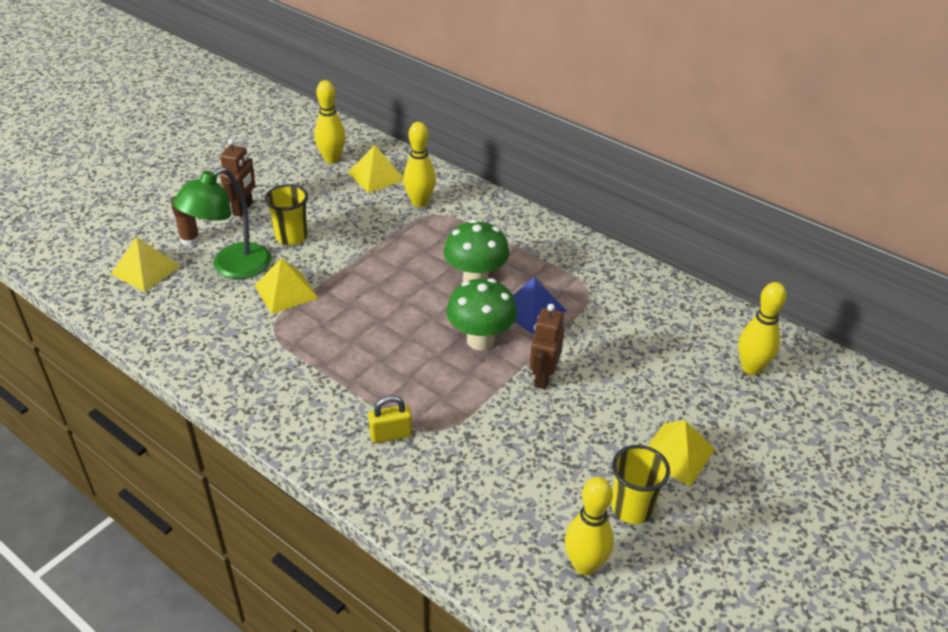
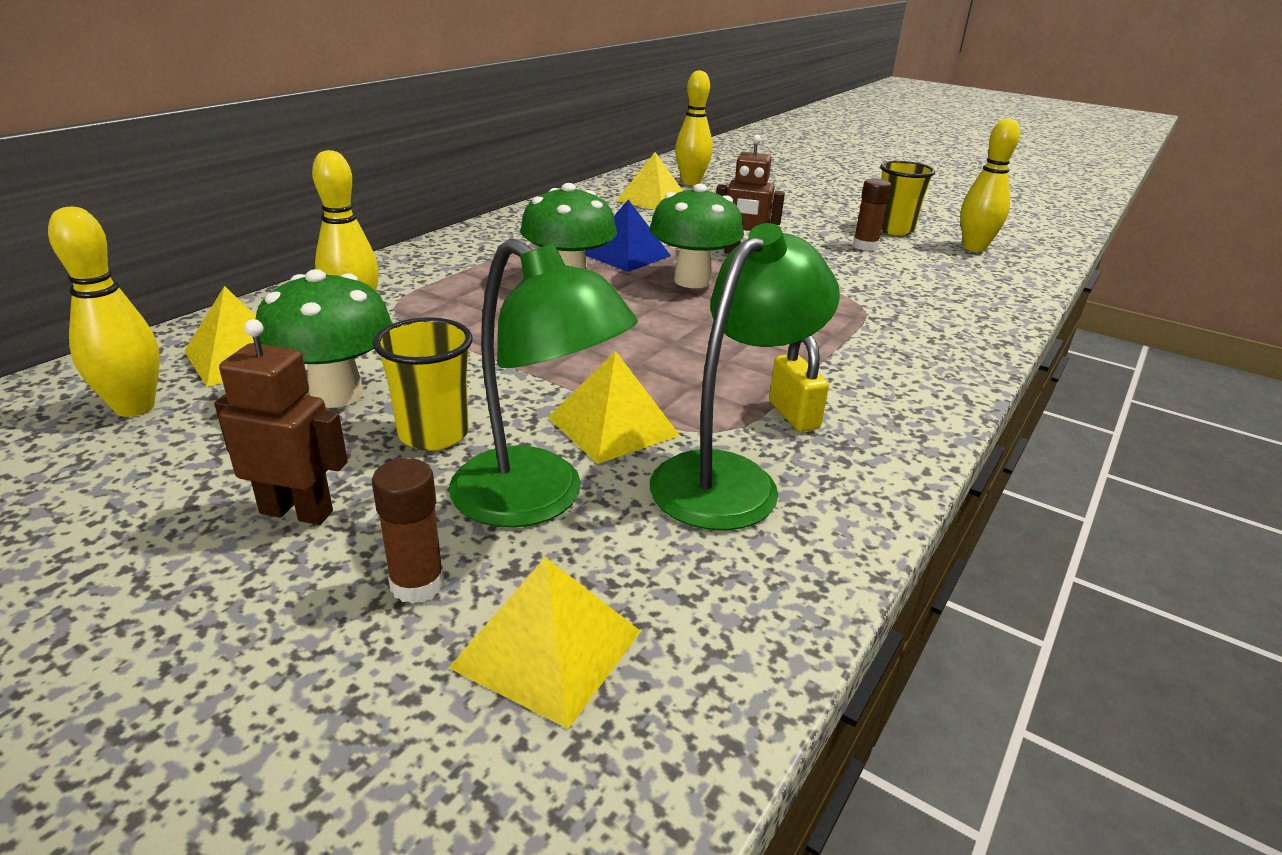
camera: 95 degrees left, 10 degrees down
(230, 326) = (729, 478): none -> green lamp
(334, 207) = (337, 394): none -> green mushroom
(391, 435) = (888, 329): yellow padlock -> yellow padlock (793, 415)
(575, 468) = (865, 246): none -> brown glue stick
(676, 454) = (816, 212): yellow pyramid -> yellow pyramid (652, 199)

